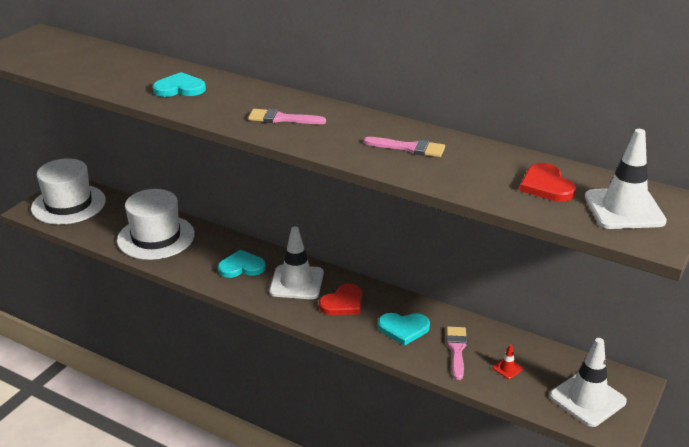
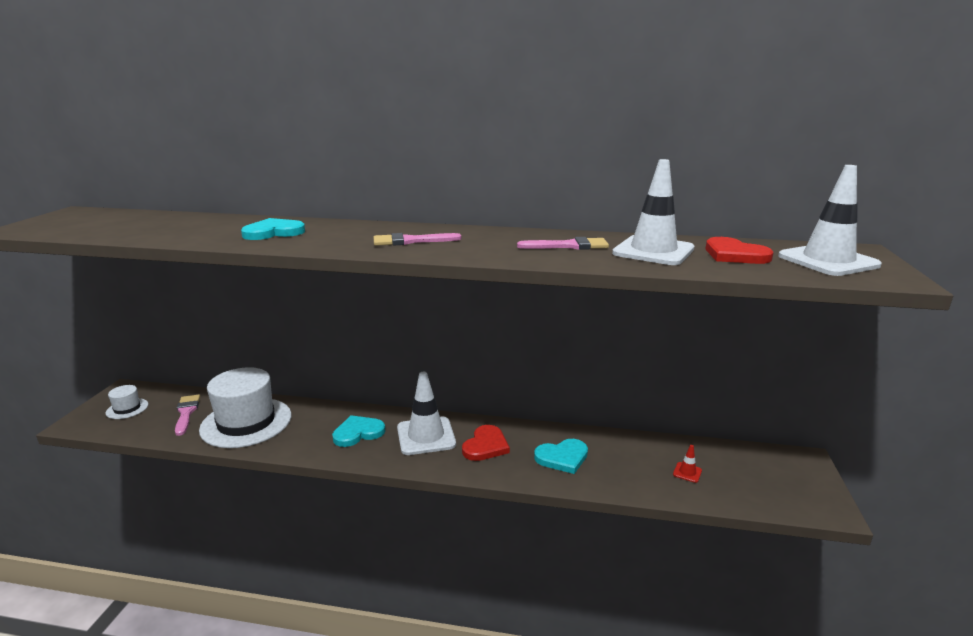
camera: 20 degrees left, 10 degrees down
(68, 204) = (127, 409): white hat -> white hat, size x0.45
(456, 349) = (627, 465): pink brush -> pink brush (186, 413)
(587, 399) = (780, 483): white traffic cone -> white traffic cone (653, 251)

